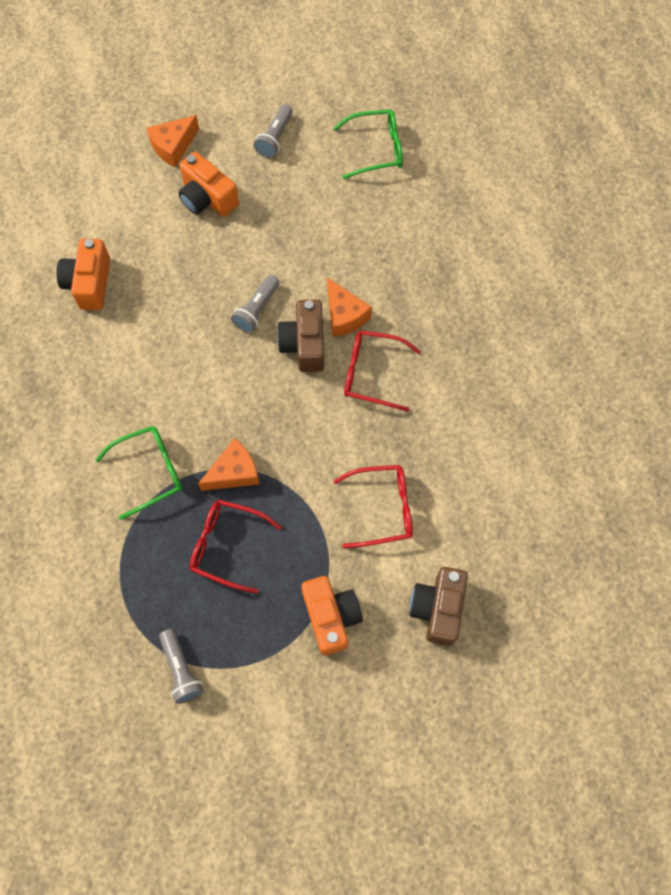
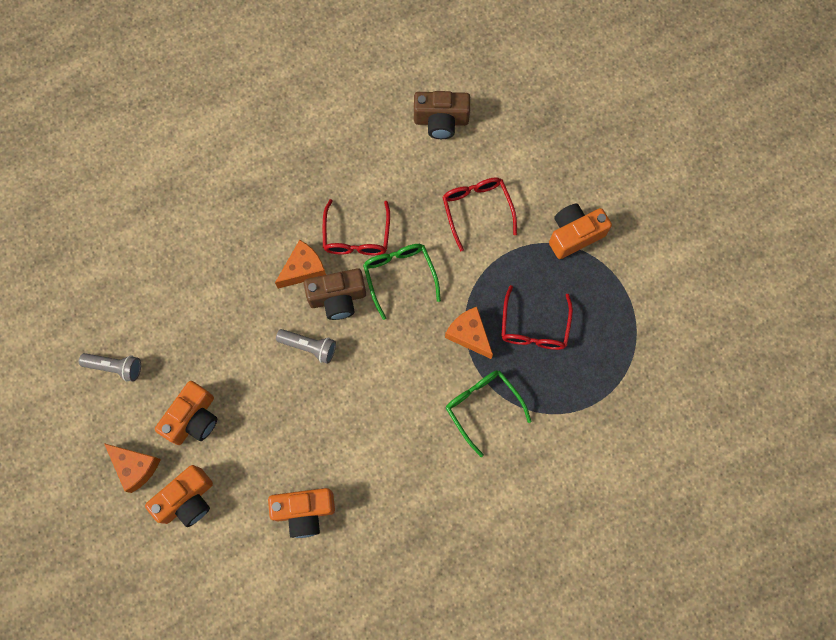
camera: 100 degrees left, 5 degrees up
(130, 185) = (187, 500): none -> orange camera
(181, 669) = (642, 341): grey flashlight -> none
(376, 149) = (119, 269): green glasses -> green glasses (399, 276)
(438, 608) = (549, 157): brown camera -> brown camera (441, 121)

